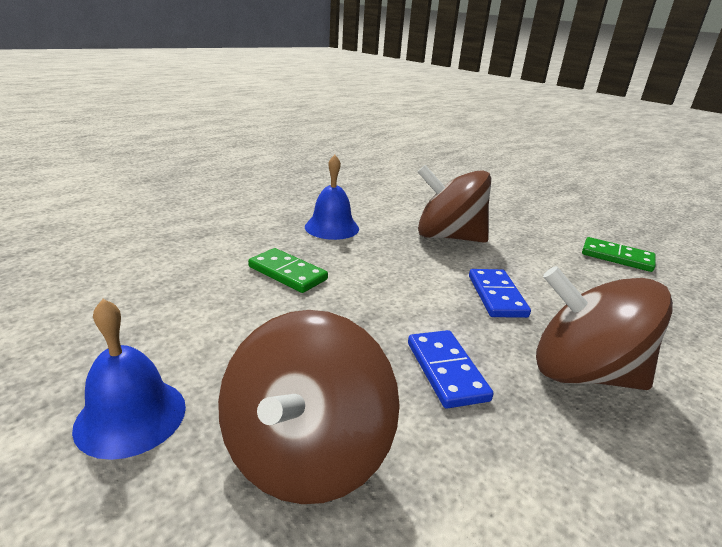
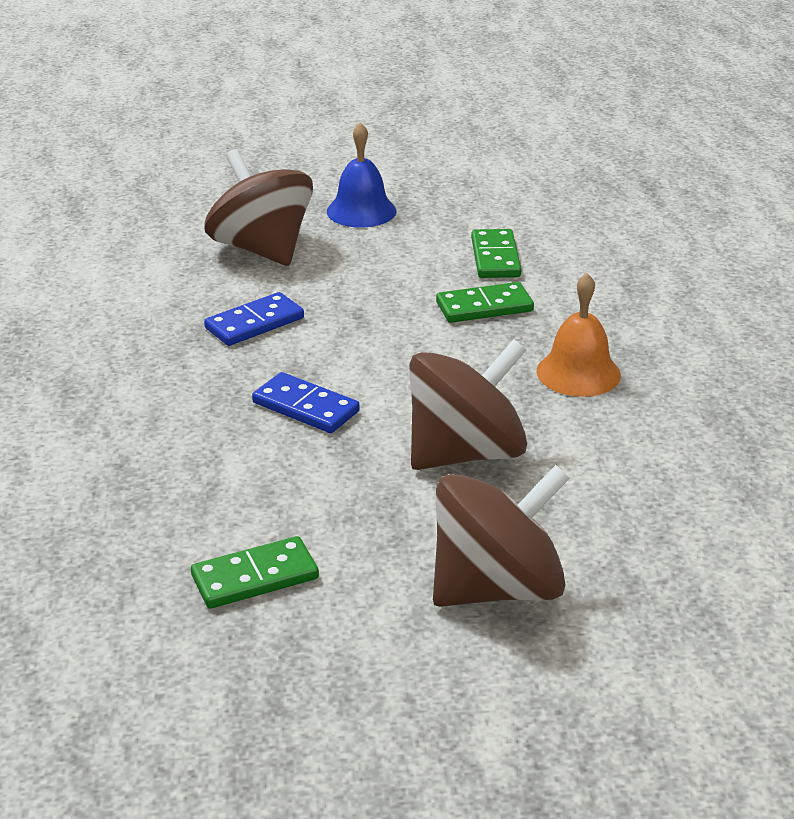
camera: 130 degrees right, 5 degrees up
(197, 291) = (495, 257): none -> green domino
(332, 227) = (578, 373): blue bell -> orange bell
(446, 371) = (254, 323): blue domino -> blue domino turned 60 degrees counterclockwise
(582, 373) = (166, 382): brown spinning top -> brown spinning top (496, 587)

